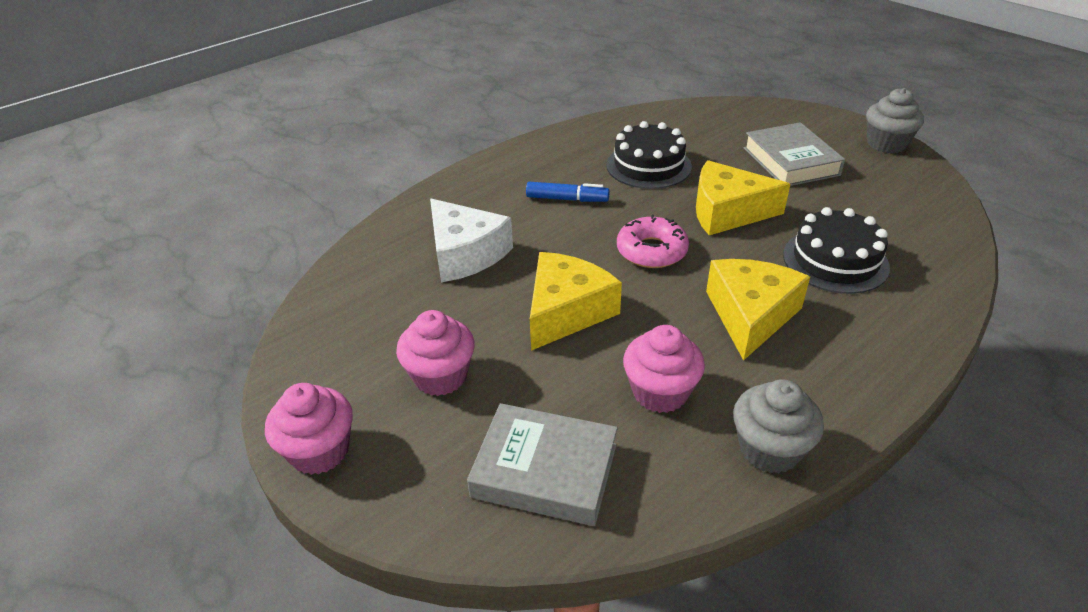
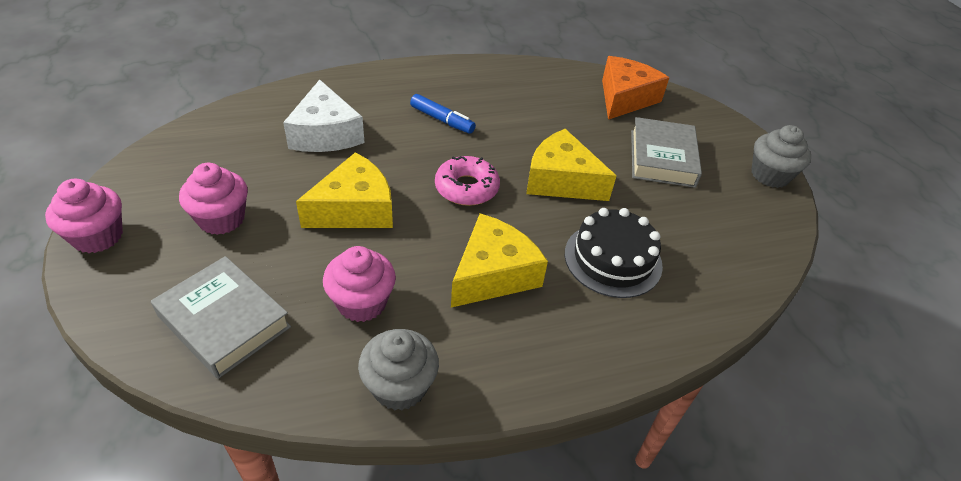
camera: 20 degrees right, 5 degrees up
(648, 165) = (534, 116): black cake -> none
(710, 122) = (625, 98): none -> orange cheese

